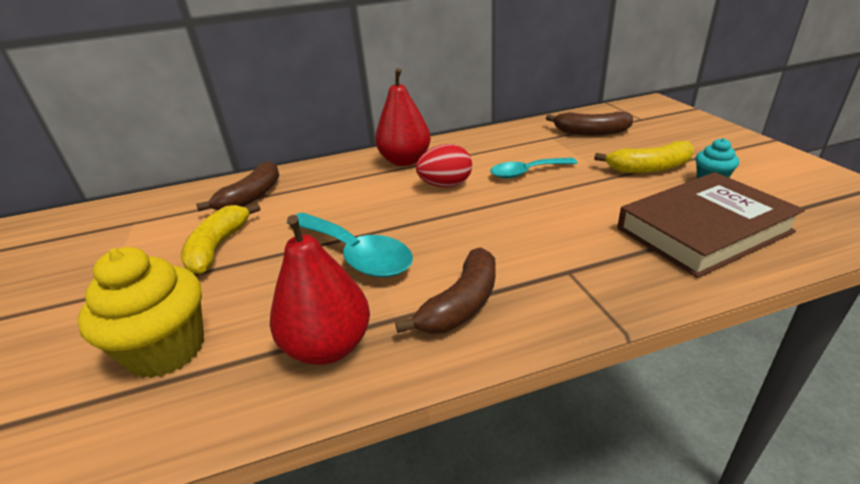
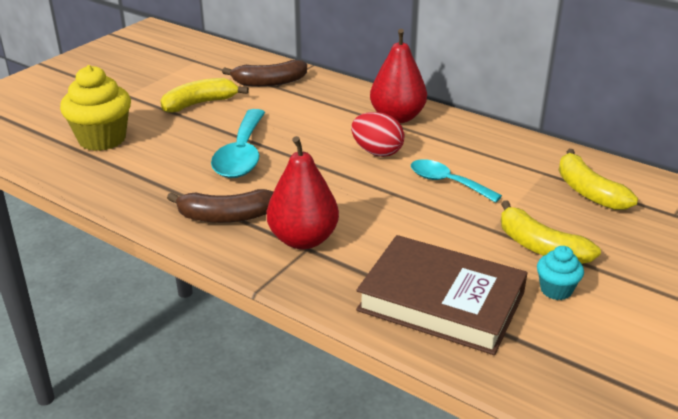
camera: 50 degrees right, 0 degrees up
(328, 346) = (146, 186): red pear -> red pear (303, 239)
(591, 132) = (588, 192): brown banana -> yellow banana

